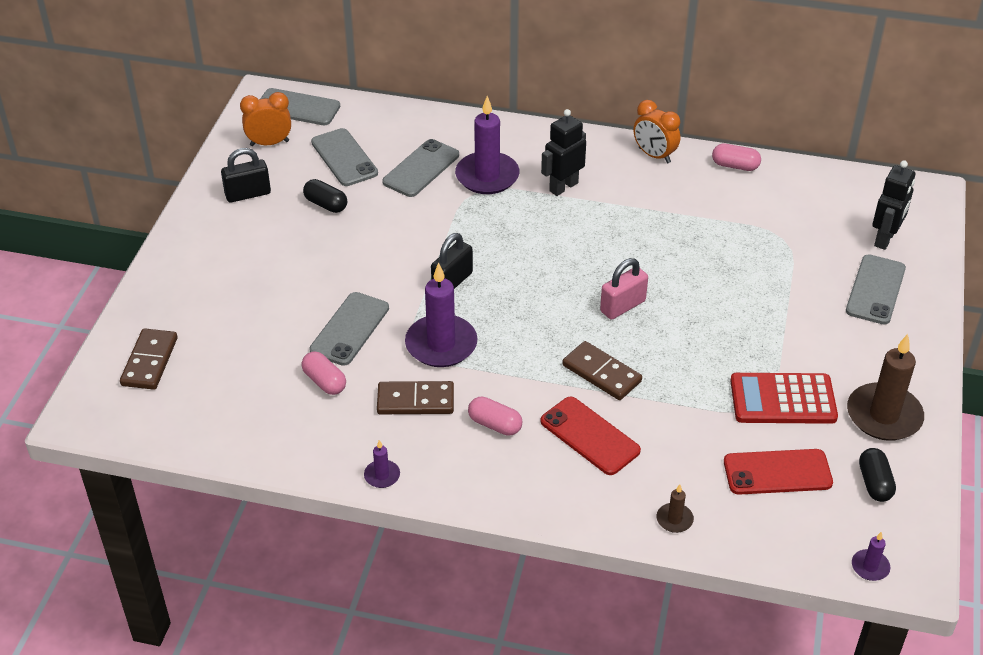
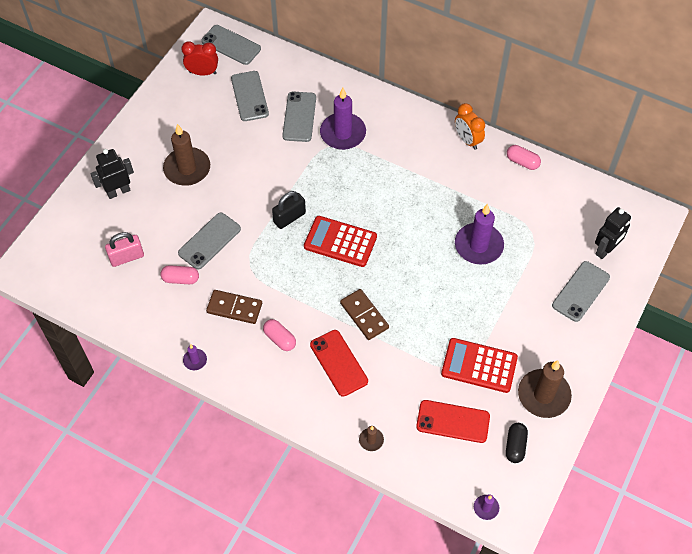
camera: 15 degrees right, 15 degrees up
(150, 361) = (74, 237): brown domino -> none
(248, 194) = (175, 113): black padlock -> none
(269, 143) = (202, 72): orange clock -> red clock
(287, 252) = (187, 168): none -> brown candle
(324, 381) = (180, 279): pink capsule -> pink capsule turned 60 degrees counterclockwise
(326, 204) = (225, 134): black capsule -> none
(421, 168) = (299, 117): grey phone -> grey phone turned 45 degrees counterclockwise
(441, 344) = (265, 267): purple candle -> purple candle (478, 245)
(533, 296) = (340, 242): none -> red calculator
(563, 187) = (393, 154): black robot -> black robot (118, 191)
(622, 306) = (398, 264): pink padlock -> pink padlock (127, 257)

